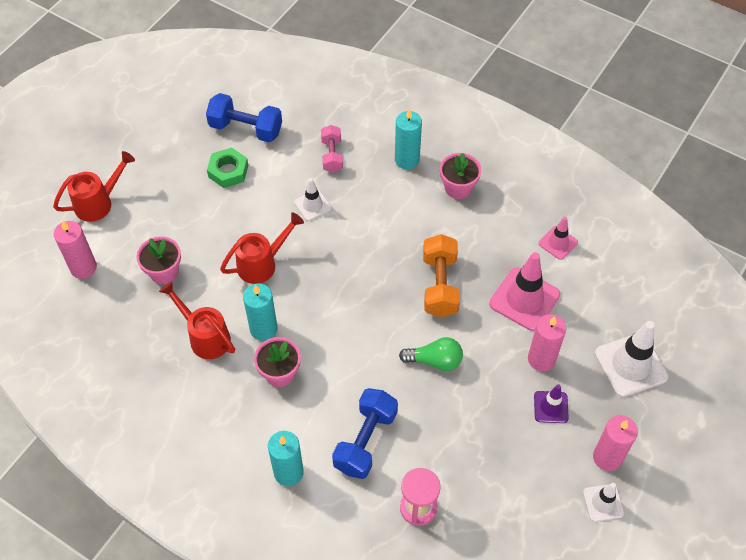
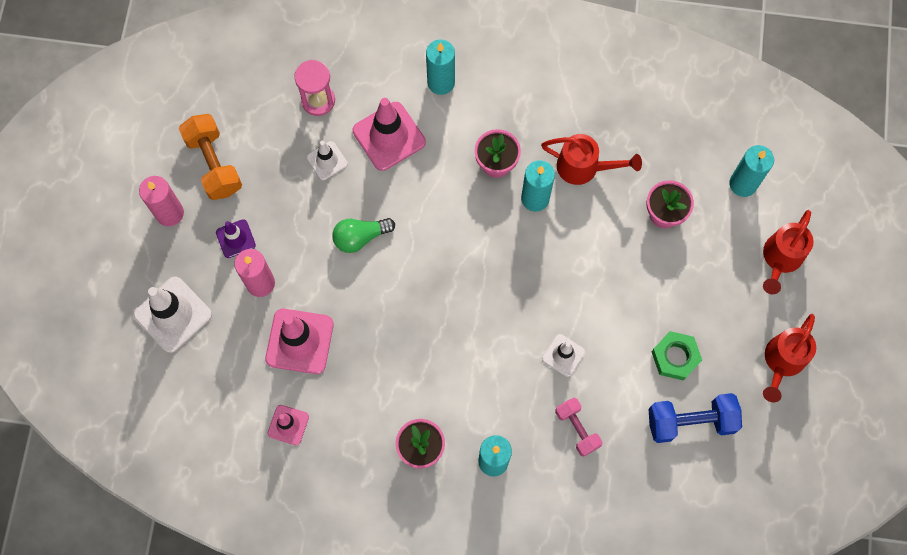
camera: 155 degrees right, 15 degrees up
(83, 268) = (743, 184): pink candle -> turquoise candle
(262, 264) = (576, 264): red watering can -> red watering can (782, 361)
(365, 441) = (389, 136): blue dumbbell -> pink traffic cone
(440, 285) = (389, 319): orange dumbbell -> orange dumbbell (214, 164)
(603, 502) = (162, 171): white traffic cone -> white traffic cone (327, 161)

